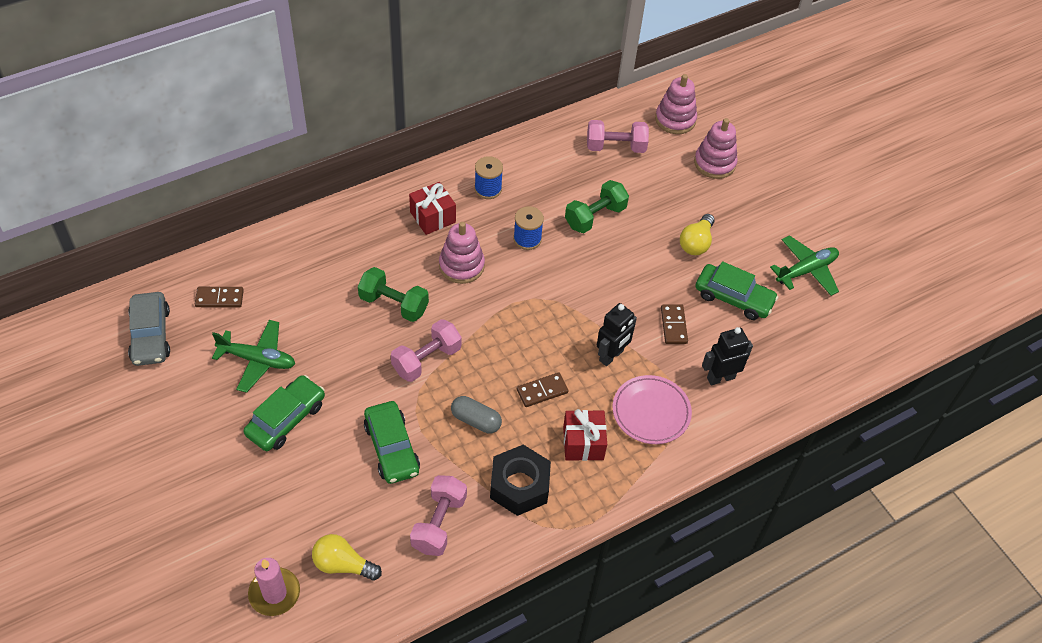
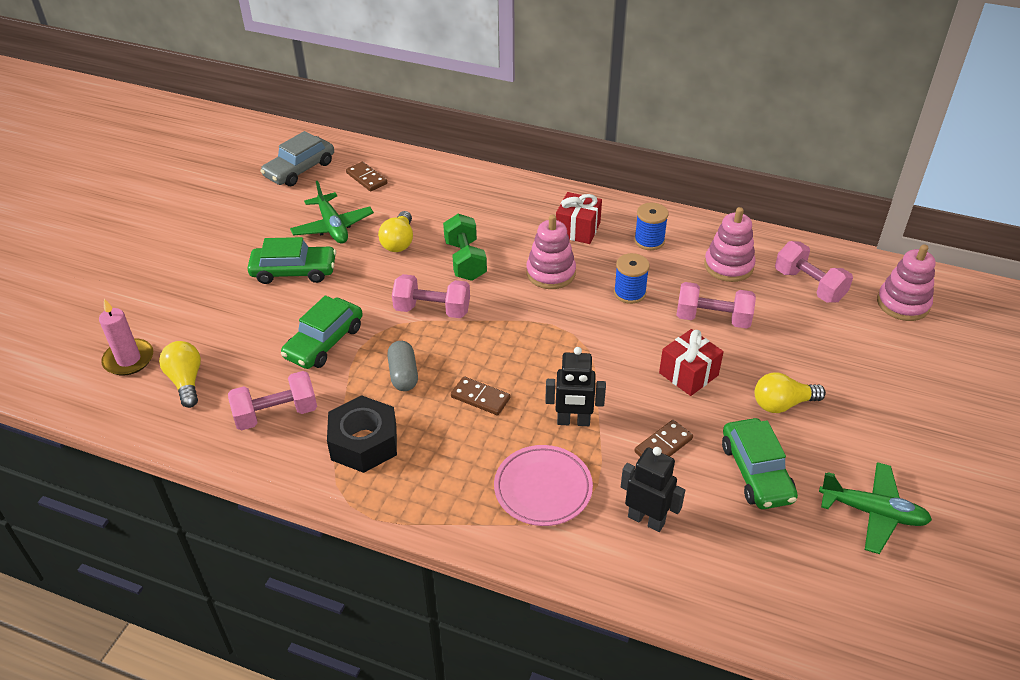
camera: 55 degrees right, 10 degrees down
(326, 329) = (399, 242): none -> yellow light bulb
(583, 443) = (454, 459): red gift -> red gift (688, 374)
(595, 217) = (712, 319): green dumbbell -> pink dumbbell
(714, 163) = (896, 360): pink stacking toy -> pink stacking toy (728, 266)

